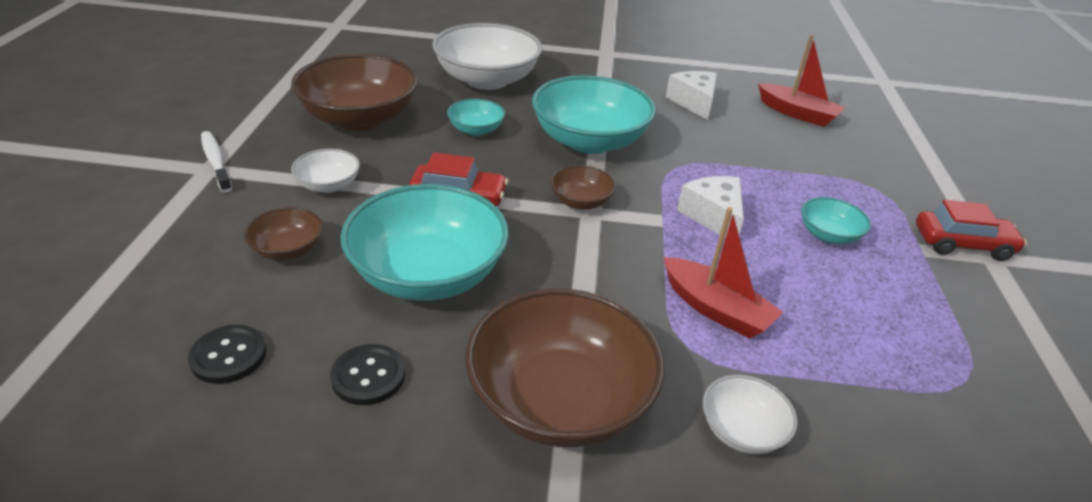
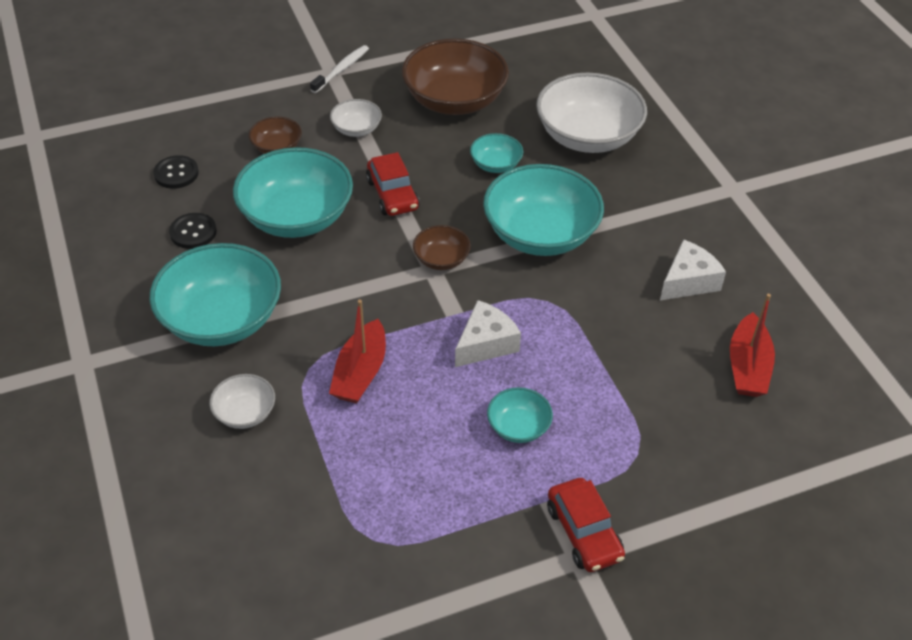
camera: 65 degrees right, 10 degrees up
(560, 400) = (222, 319): brown bowl -> turquoise bowl

